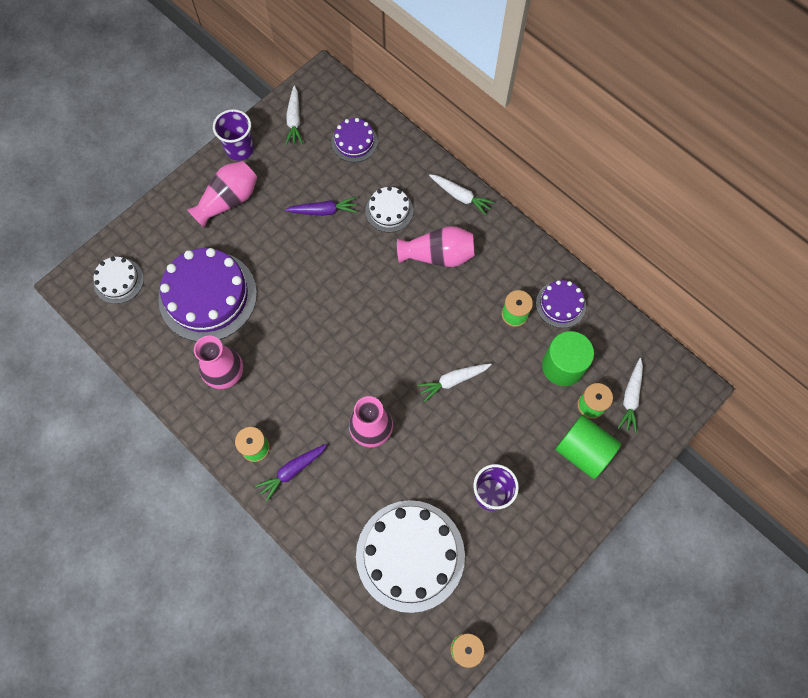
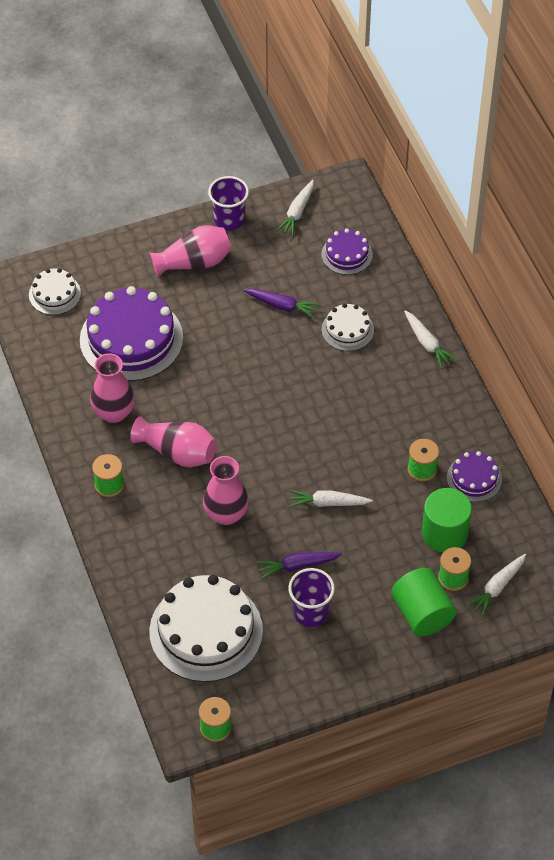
camera: 25 degrees right, 15 degrees down
(292, 471) = (133, 518): purple carrot -> purple carrot (297, 566)
(438, 255) = (374, 388): pink vase -> pink vase (177, 452)

